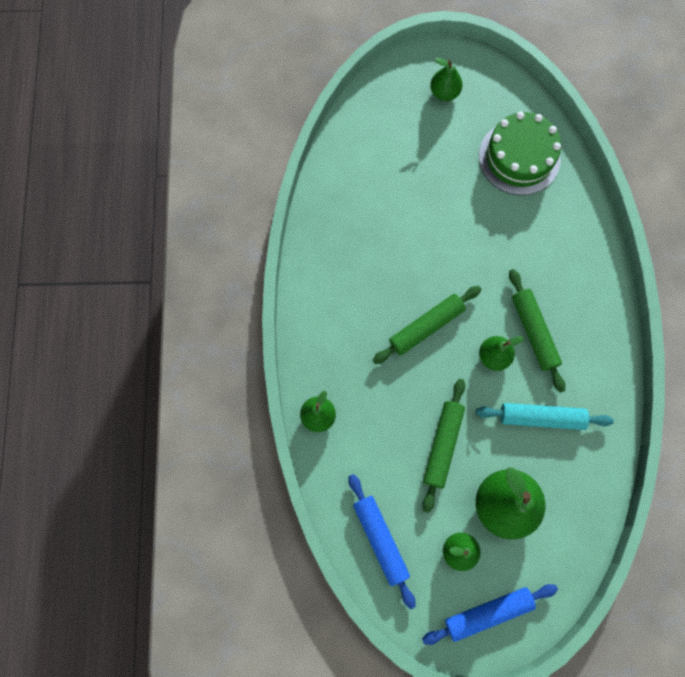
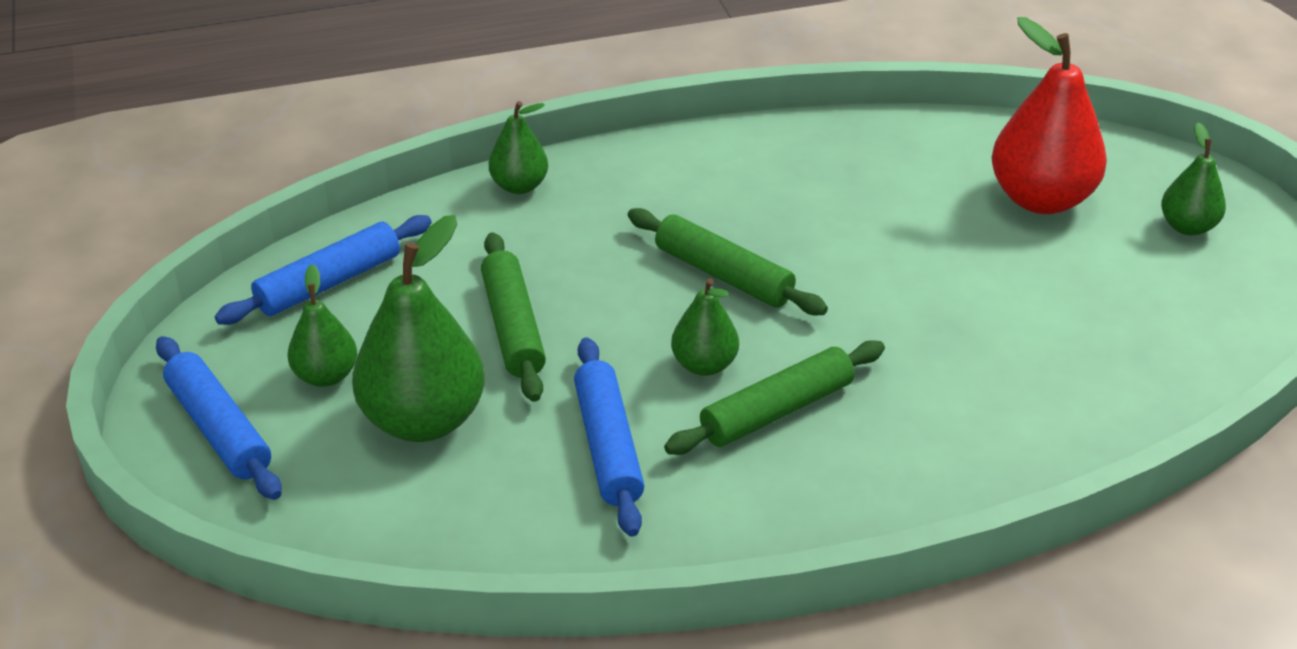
camera: 75 degrees right, 35 degrees down
(404, 149) = (1041, 199): none -> red pear
(442, 445) = (513, 327): green rolling pin -> green rolling pin turned 75 degrees clockwise
(519, 157) = (1127, 339): green cake -> none
(541, 417) = (608, 446): turquoise rolling pin -> blue rolling pin

